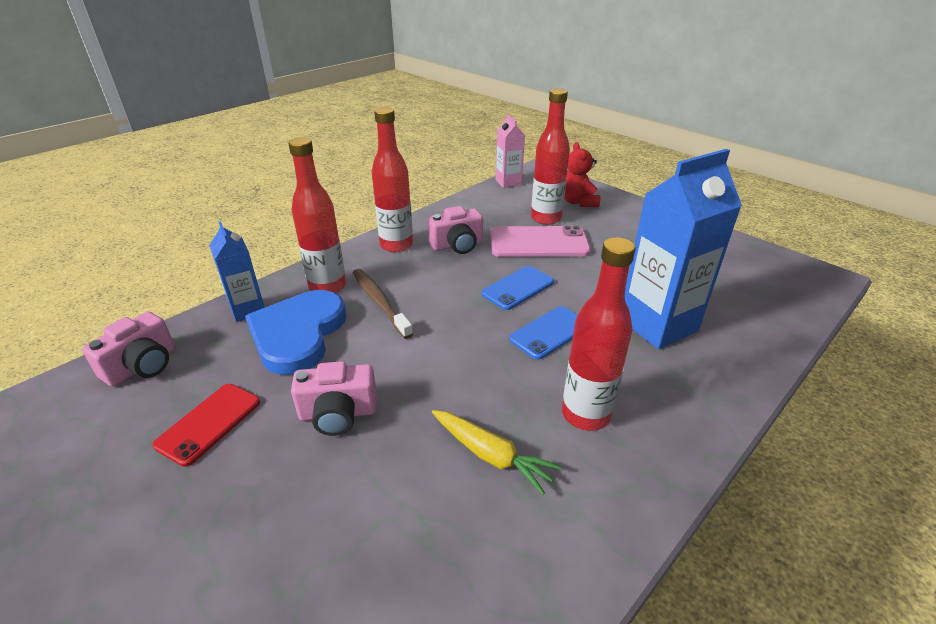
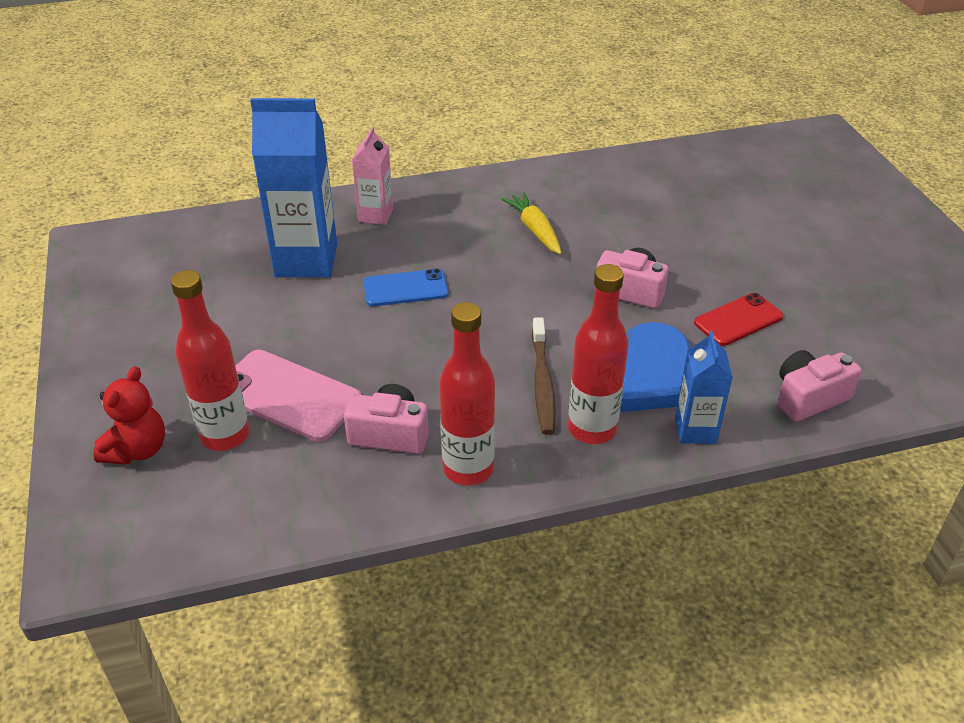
camera: 150 degrees left, 5 degrees up
(508, 182) = (168, 555): pink carton -> pink carton (375, 215)
(517, 288) = (383, 343): blue phone -> none
(585, 414) = (447, 227): red bottle -> none

